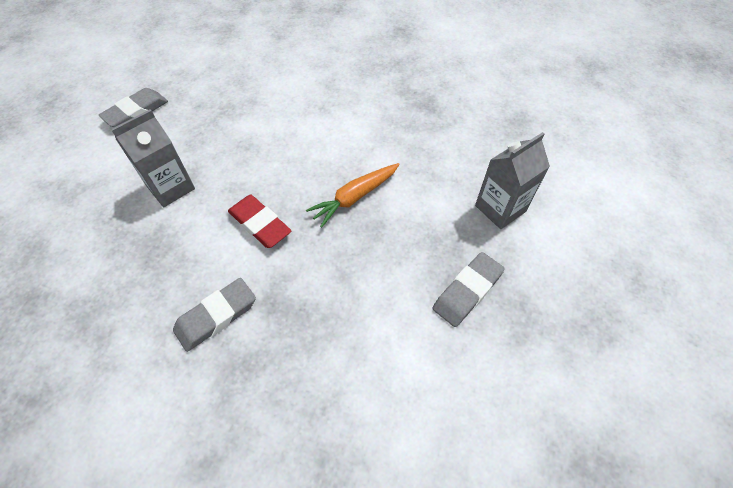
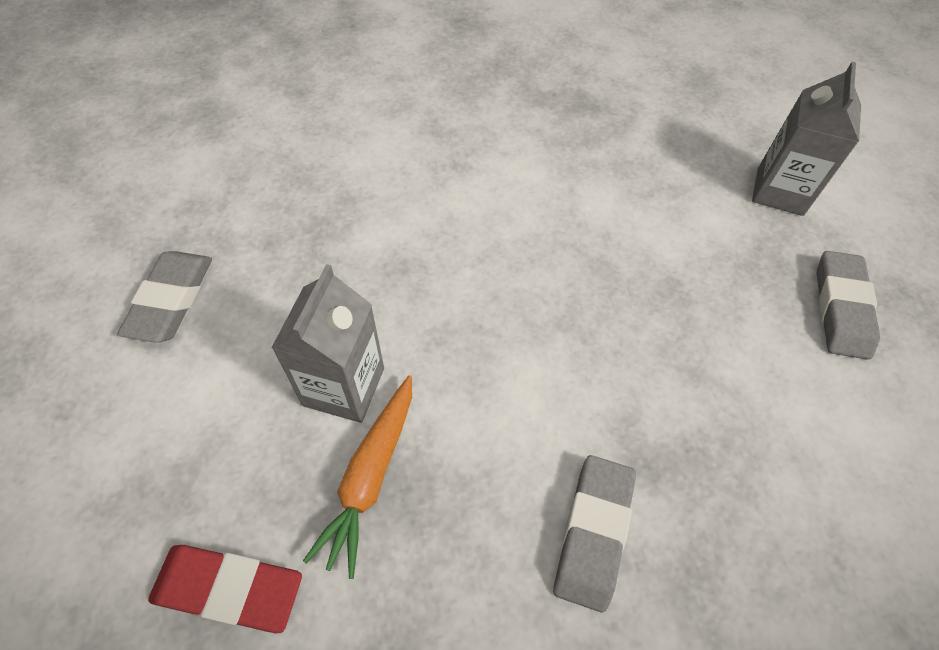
camera: 35 degrees left, 0 degrees up
(260, 224) = (526, 366): red eraser -> red eraser (229, 589)
(354, 197) = (611, 264): orange carrot -> orange carrot (370, 477)

